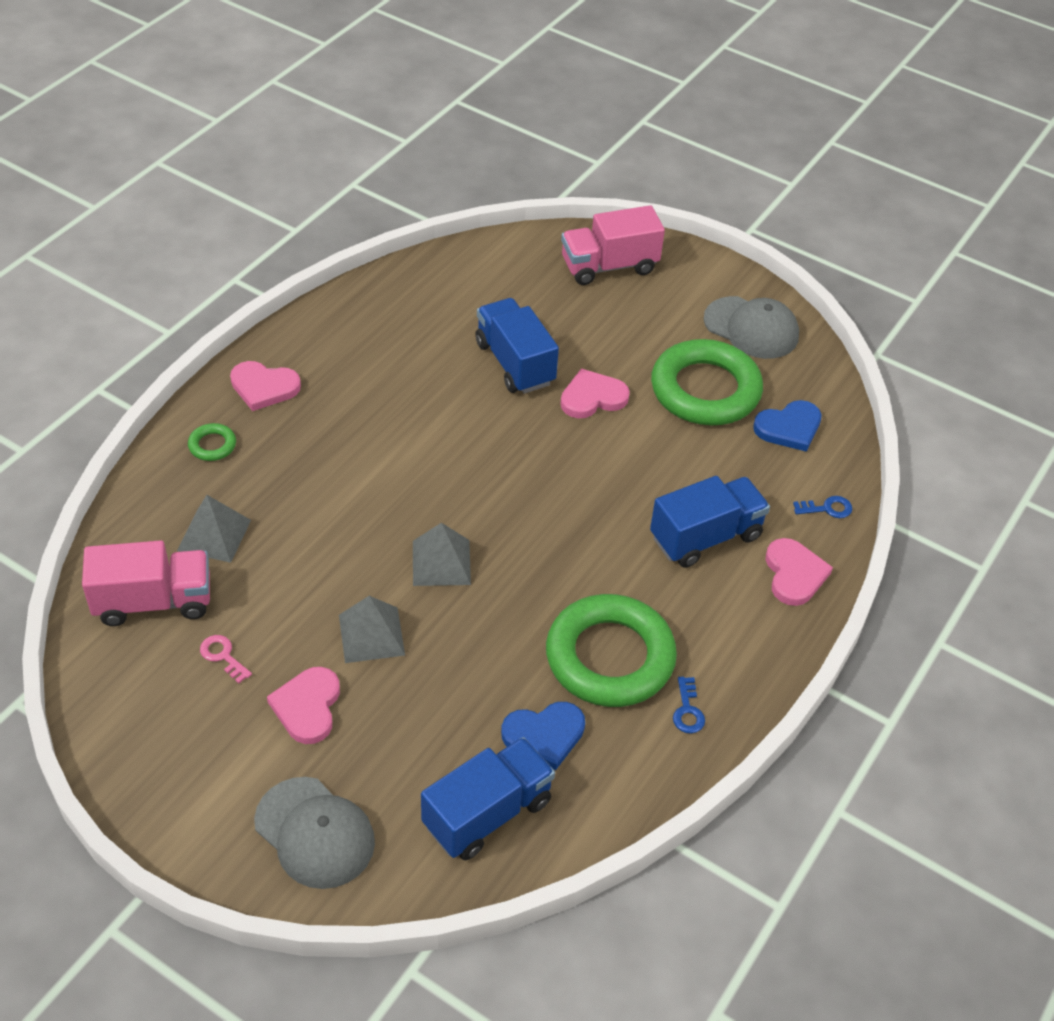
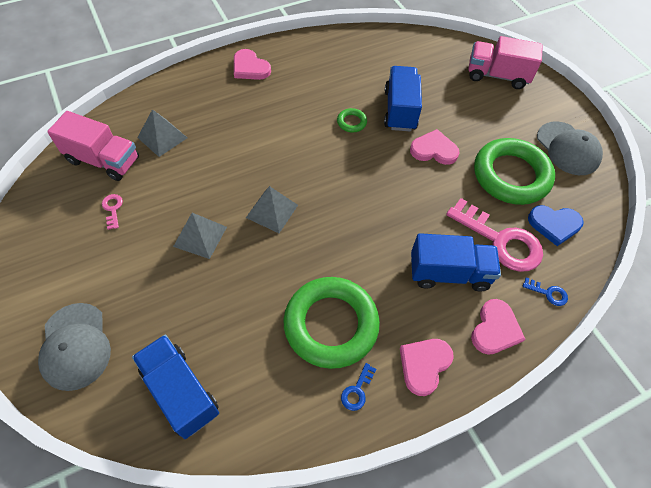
camera: 30 degrees right, 10 degrees up
(212, 445) = (199, 88): green ring -> green ring (351, 122)
(307, 707) = (132, 263): pink heart -> pink heart (424, 365)
(487, 813) = (180, 391): blue truck -> blue truck turned 120 degrees counterclockwise
(544, 735) = (253, 357): blue heart -> none
(740, 473) = (500, 240): none -> pink key

